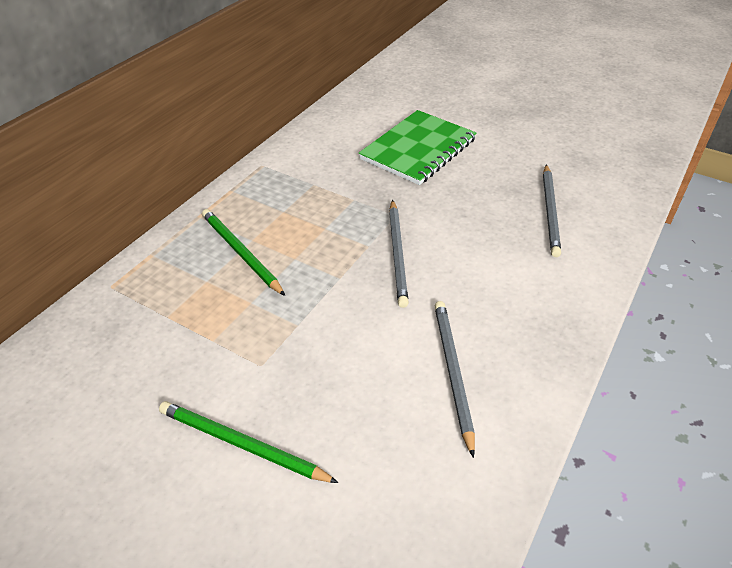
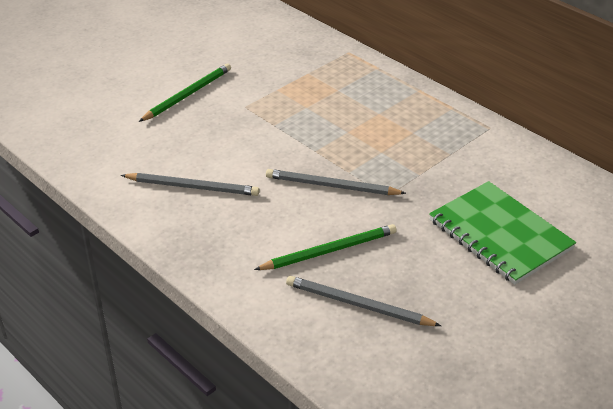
camera: 105 degrees right, 5 degrees down
(240, 252) = (364, 106): green pencil -> green pencil (329, 251)

